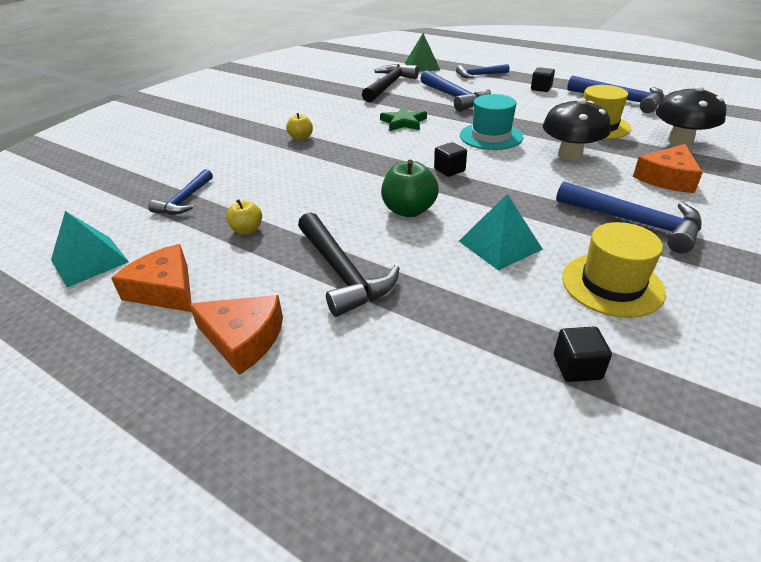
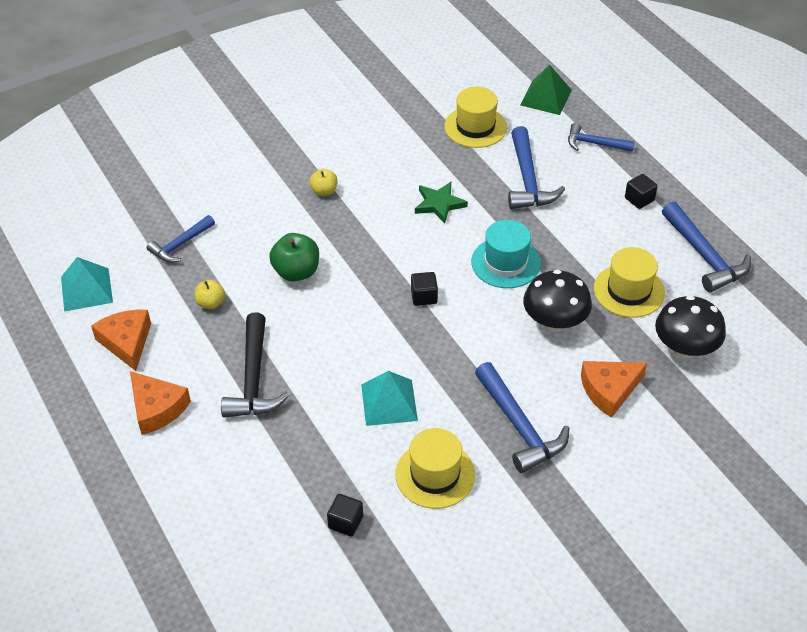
camera: 25 degrees right, 10 degrees up
(389, 86) = (475, 127): black hammer -> yellow hat
(409, 210) = (349, 334): green apple -> green apple (296, 272)

